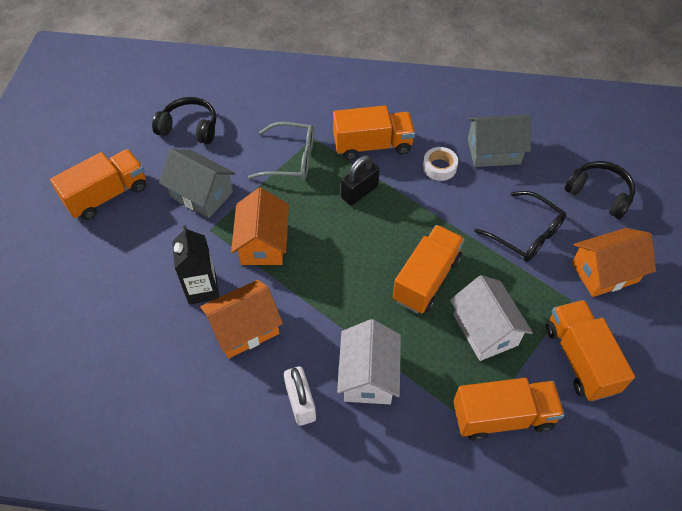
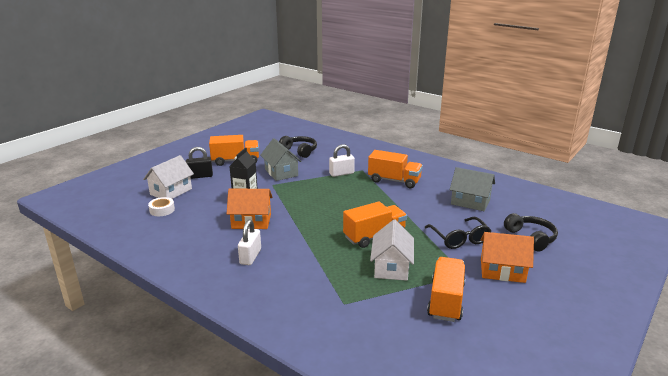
camera: 30 degrees right, 30 degrees down
(263, 243) = (294, 196): orange house -> none
(291, 159) = (341, 173): grey glasses -> white padlock
(359, 192) = (368, 194): black padlock -> black padlock (200, 176)
(368, 375) = (299, 260): white house -> white house (171, 191)
(439, 167) = (427, 198): white tape -> white tape (162, 210)
(502, 416) = (365, 305): orange truck -> none

